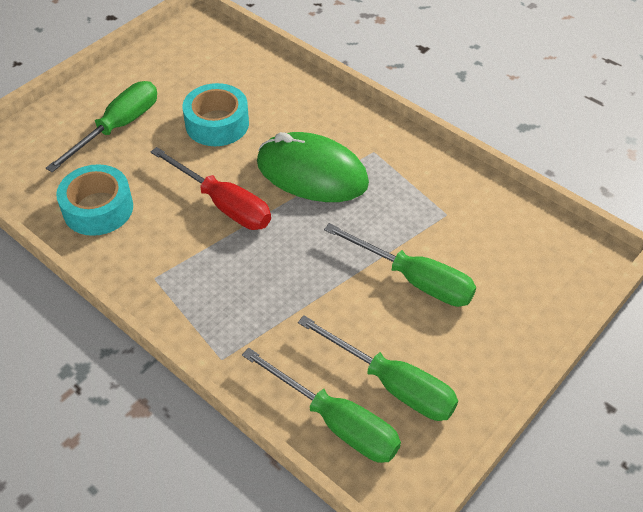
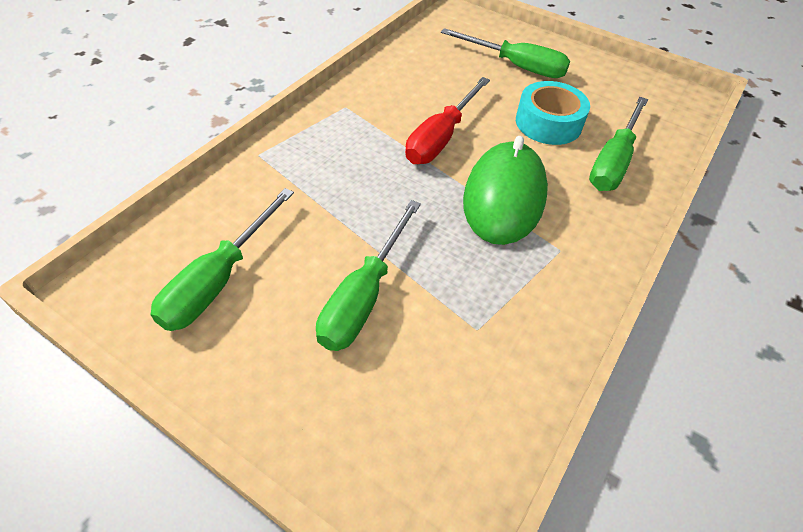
camera: 80 degrees right, 0 degrees up
(98, 208) = (416, 68): turquoise tape -> none
(336, 422) = (179, 236): green screwdriver -> green screwdriver (613, 161)

